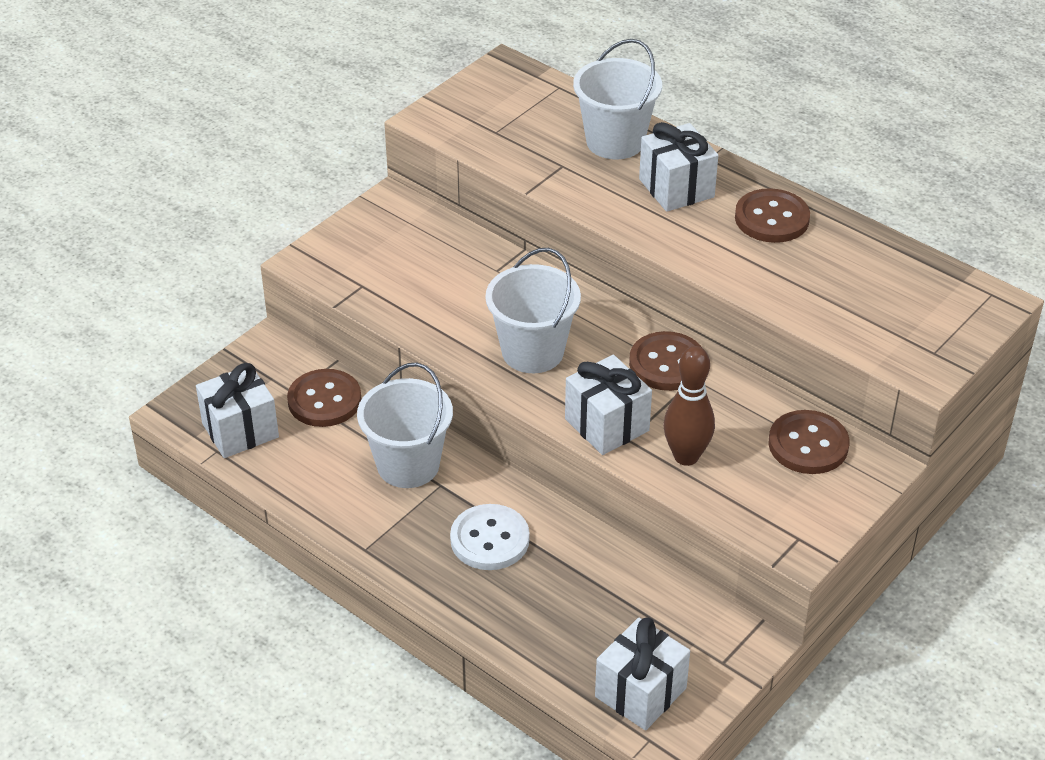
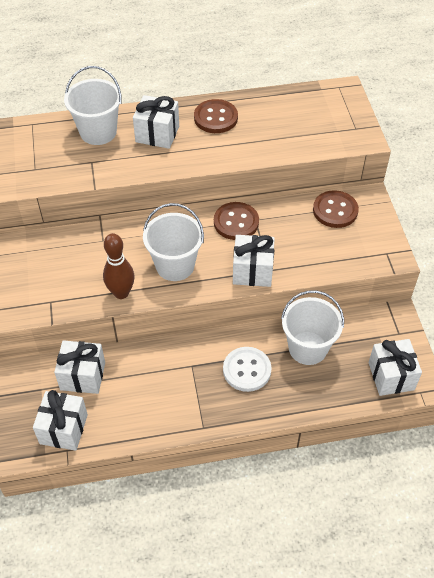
camera: 50 degrees left, 10 degrees up
(324, 400) = (83, 376): brown button -> white gift
(408, 465) = (165, 370): white bucket -> white bucket (307, 348)
(686, 456) = (301, 257): brown bowling pin -> brown bowling pin (121, 293)

